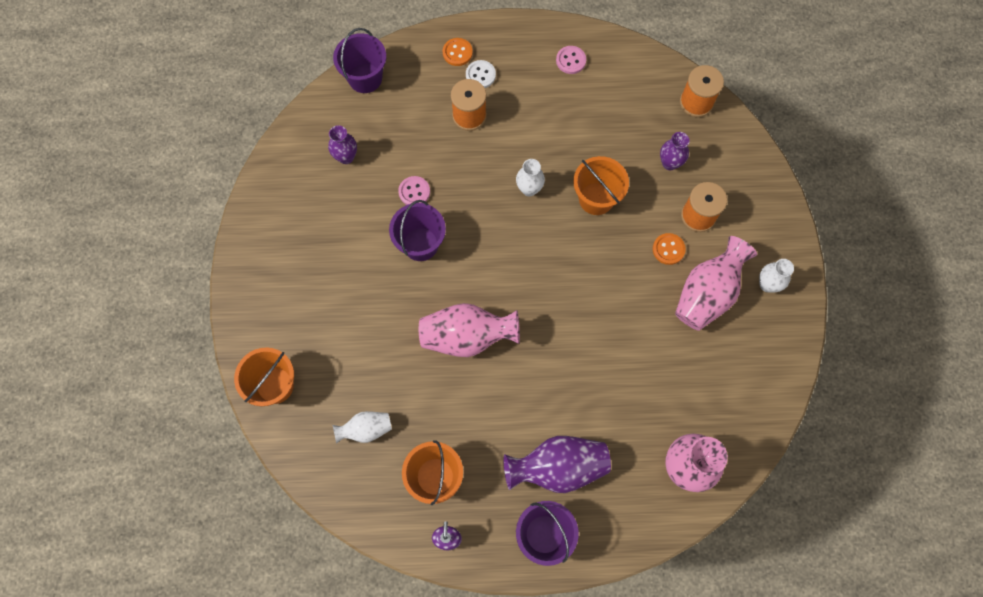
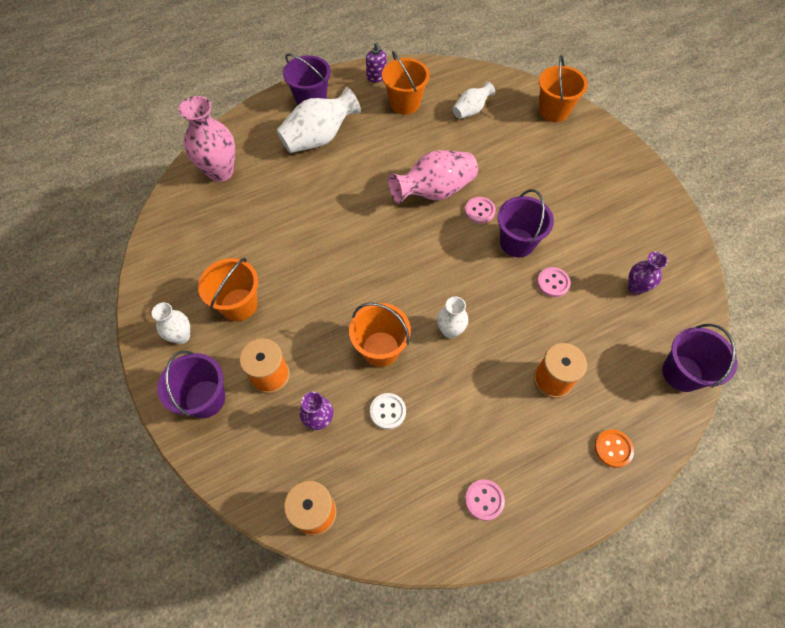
camera: 155 degrees right, 10 degrees down
(435, 293) = (479, 211): none -> pink button
(480, 75) = (571, 432): white button -> white button (388, 411)
(558, 467) = (319, 138): purple vase -> white vase
(668, 249) = (289, 329): orange button -> none
(707, 293) = (239, 304): pink vase -> orange bucket
(758, 219) = (205, 399): none -> purple bucket

